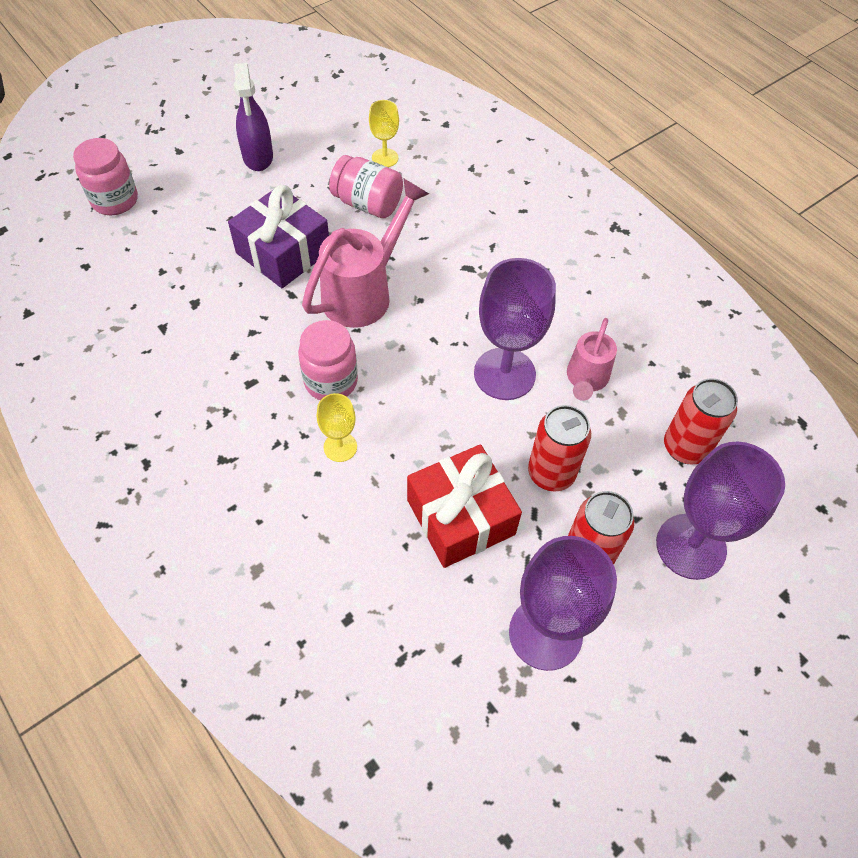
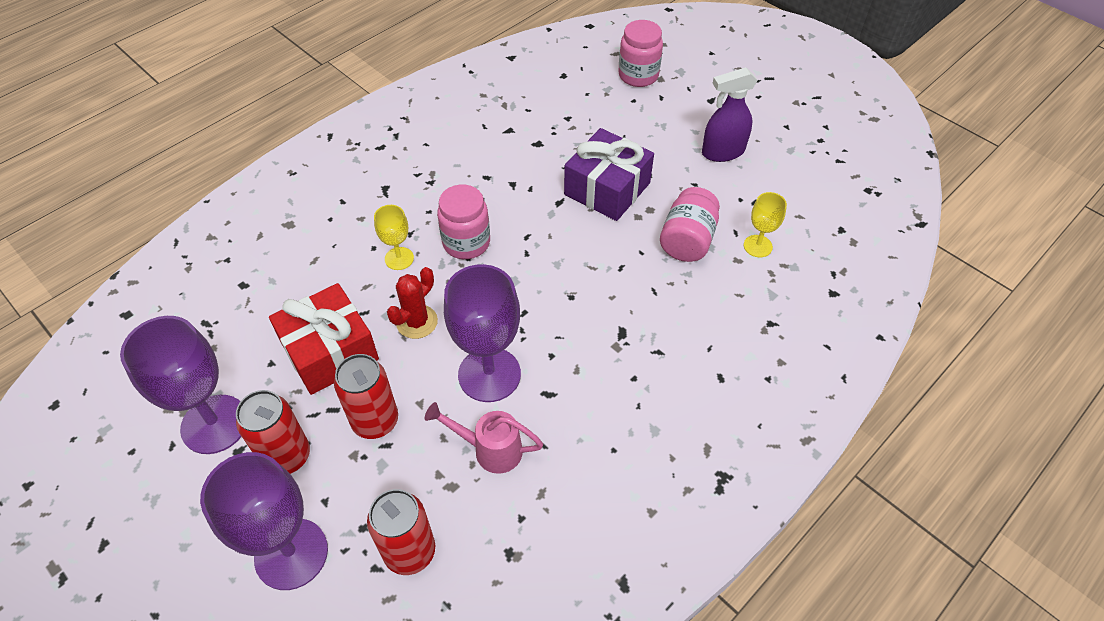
camera: 85 degrees right, 5 degrees down
(365, 292) = (572, 253): pink watering can -> none
(432, 433) = (417, 322): none -> red cactus

